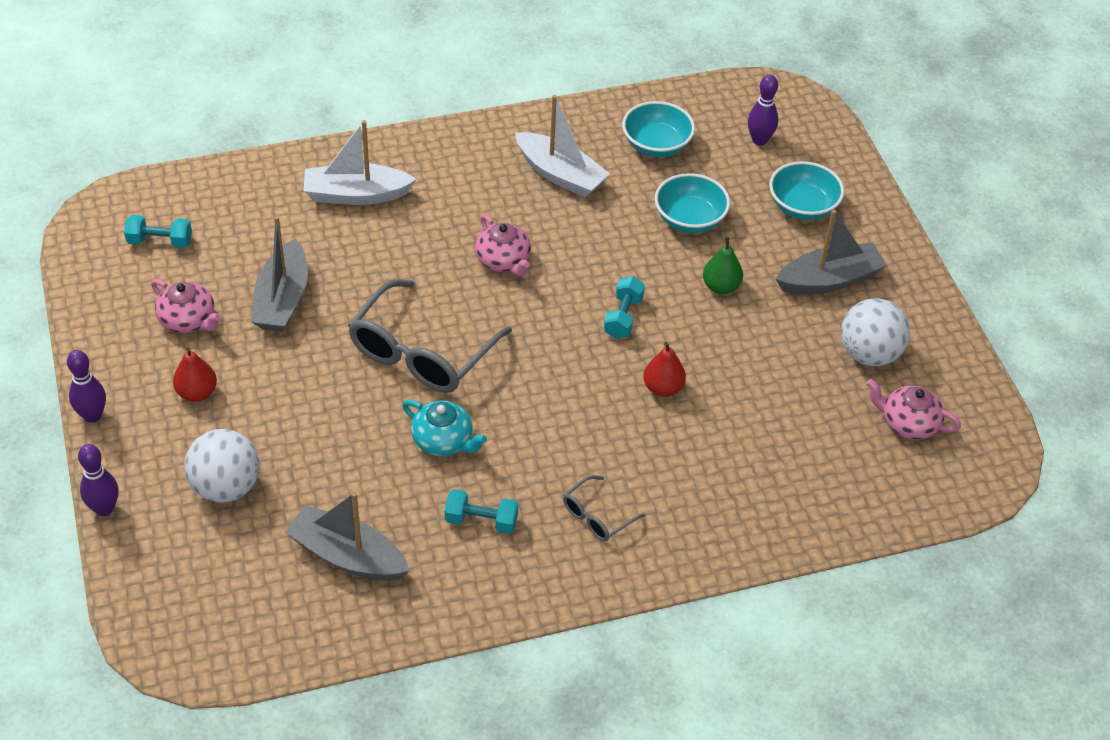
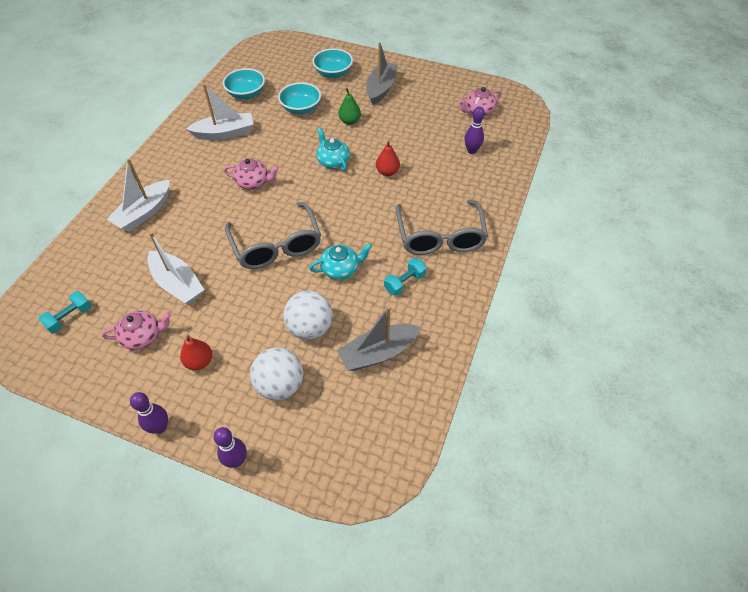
camera: 50 degrees left, 5 degrees up
(282, 299) = (177, 284): grey boat -> white boat
(597, 516) = (440, 237): grey glasses -> grey glasses, size x2.10
(623, 317) = (333, 161): turquoise dumbbell -> turquoise teapot
(759, 140) = (282, 64): purple bowling pin -> purple bowling pin (471, 151)
(869, 354) = (432, 100): white ball -> white ball (310, 328)

